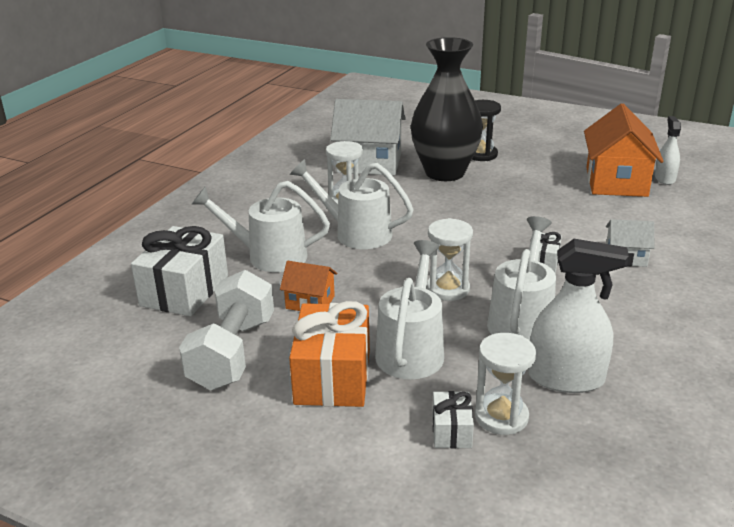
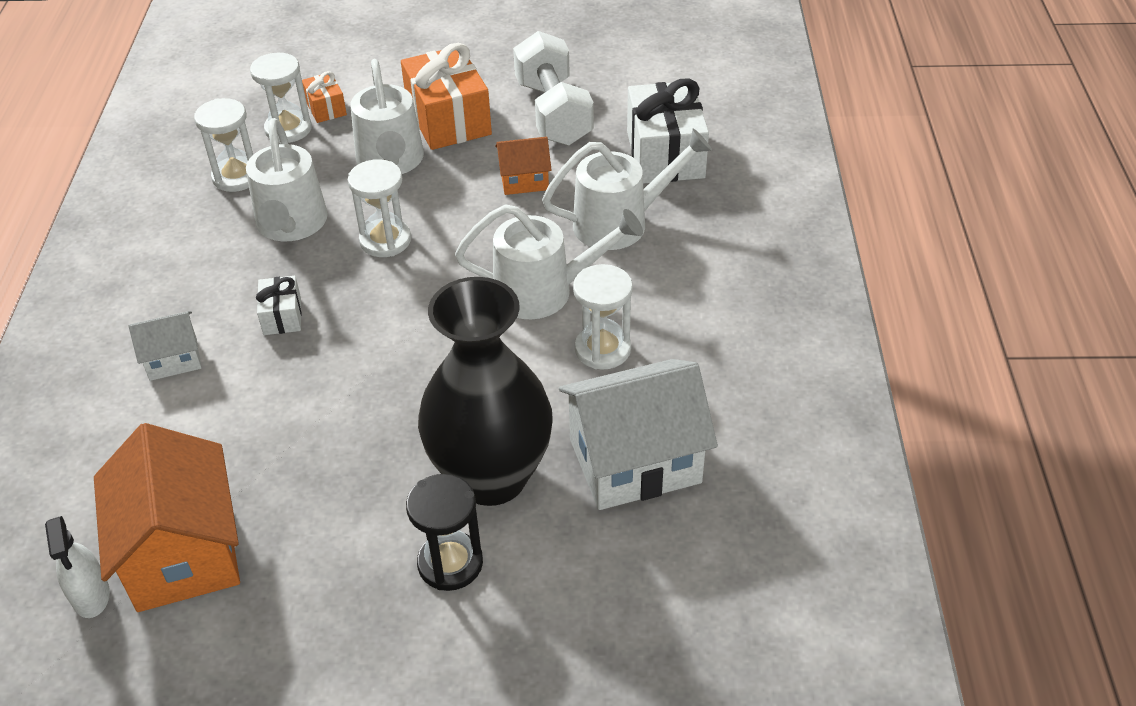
camera: 155 degrees right, 15 degrees up
(451, 431) = (326, 108): white gift -> orange gift
(566, 378) = (236, 177): white spray bottle -> white hourglass

